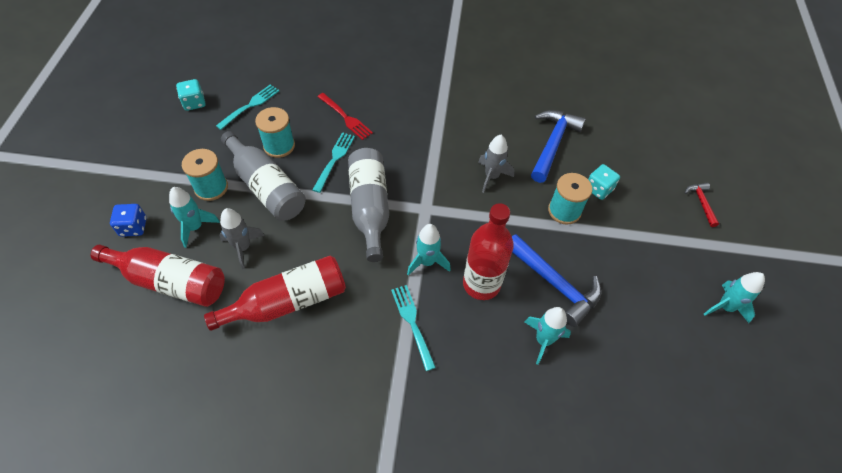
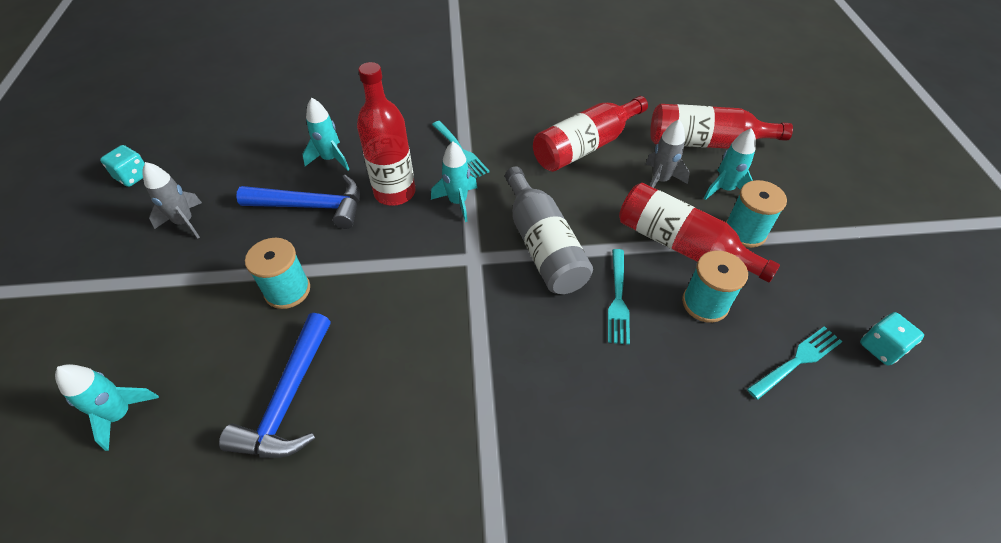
camera: 170 degrees right, 5 degrees down
(133, 227) = (786, 178): blue dice -> none
(250, 106) = (796, 361): turquoise fork -> turquoise fork turned 150 degrees counterclockwise
(266, 187) = (681, 246): grey bottle -> red bottle
(345, 117) = (639, 374): red fork -> none
(491, 176) = (389, 320): grey rocket -> grey rocket (185, 222)
(555, 284) = (312, 206): blue hammer -> blue hammer turned 150 degrees clockwise
(598, 189) = (229, 332): turquoise dice -> turquoise dice (133, 176)
(701, 203) = (75, 342): red hammer -> none
(725, 307) = (119, 218): turquoise rocket -> turquoise rocket (120, 414)

